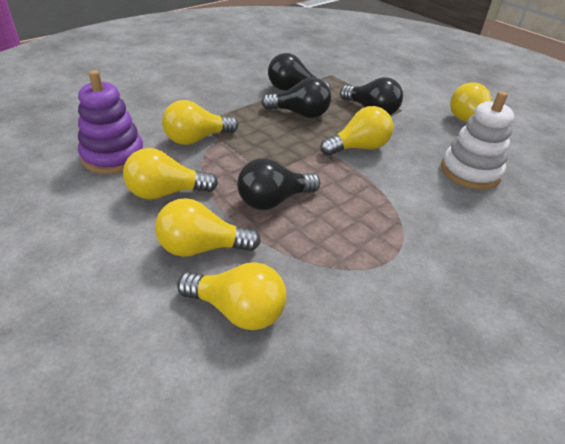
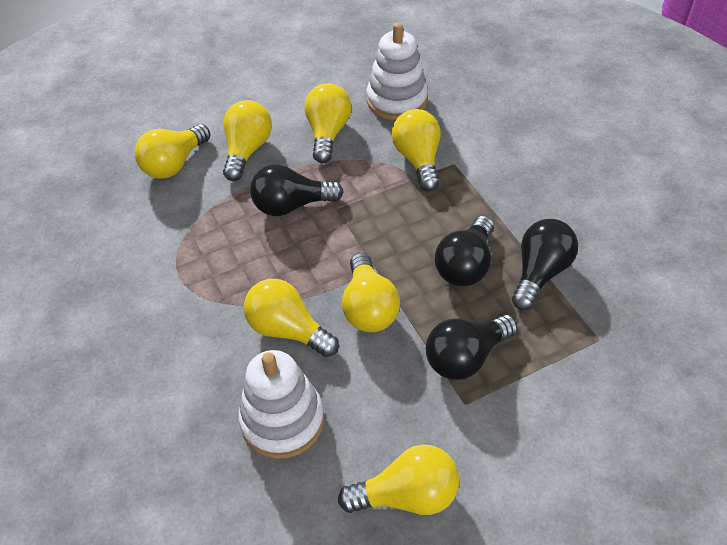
camera: 110 degrees right, 10 degrees up
(113, 156) = (397, 100): purple stacking toy -> white stacking toy
(273, 200) = (291, 205): black light bulb -> black light bulb turned 90 degrees counterclockwise
(402, 181) = (288, 330): none -> yellow light bulb

